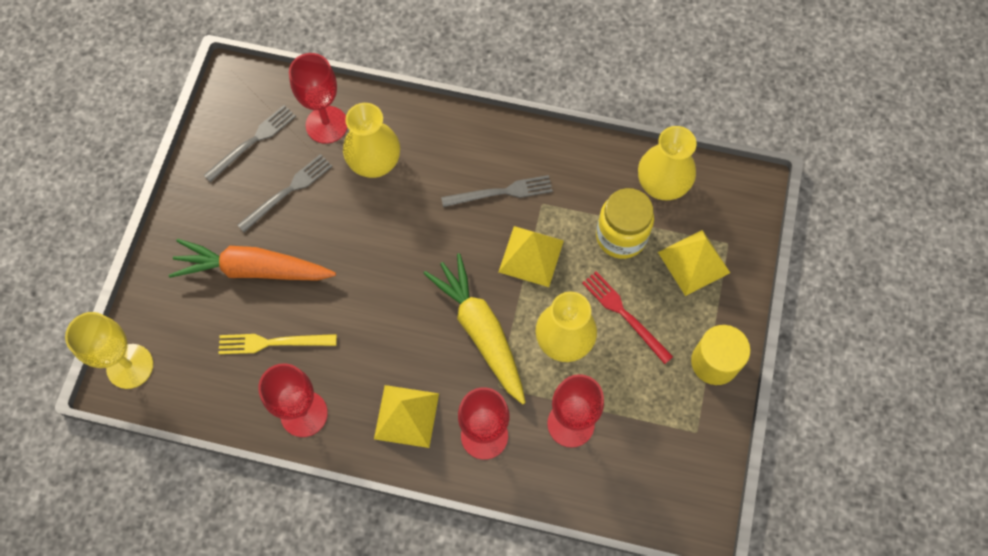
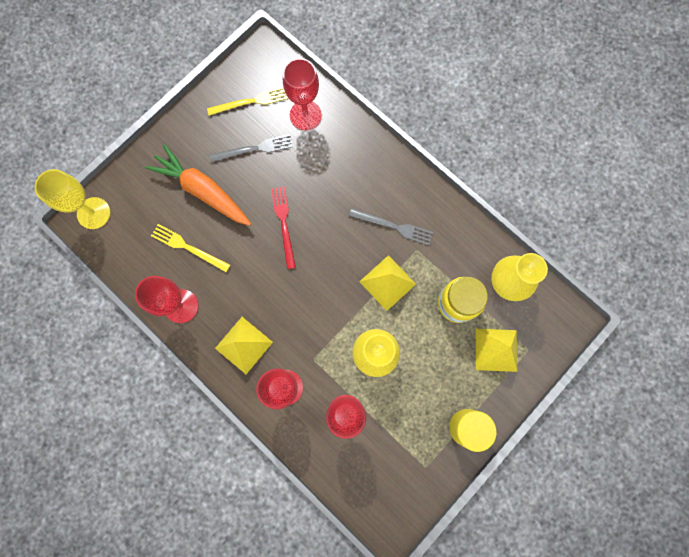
camera: 30 degrees right, 10 degrees up
(253, 141) = (251, 101): grey fork -> yellow fork
(375, 163) = (321, 160): yellow vase -> none
(480, 331) = (324, 315): yellow carrot -> none
(624, 315) = (426, 359): red fork -> red fork (284, 224)

